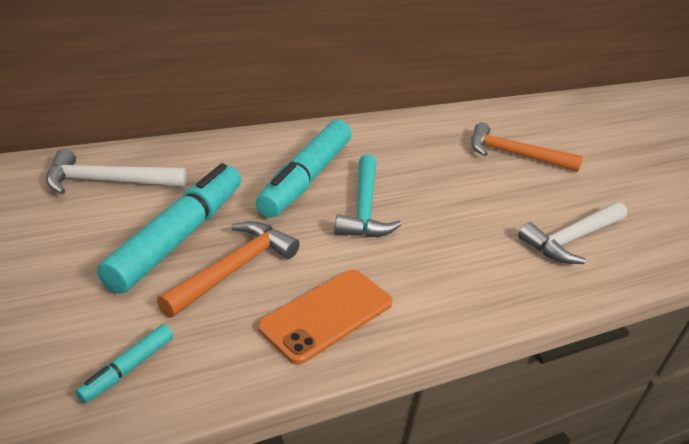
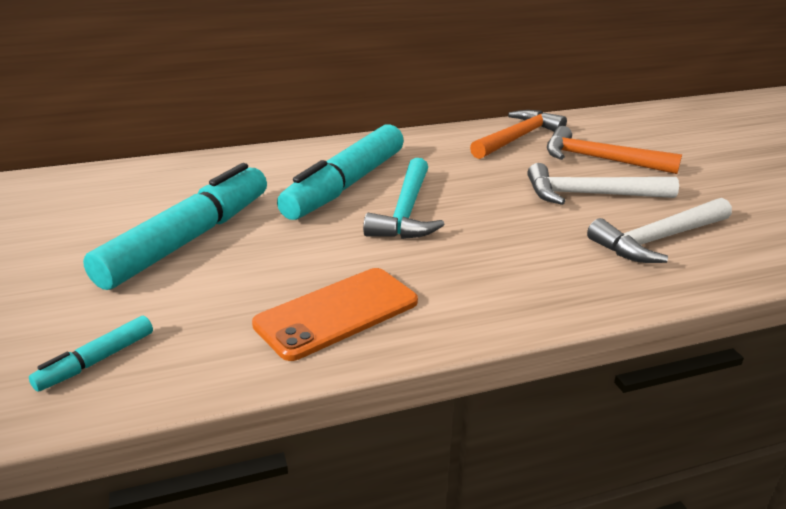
camera: 10 degrees right, 5 degrees down
(107, 181) = (127, 191): white hammer -> white hammer (590, 195)
(234, 269) = (241, 269): orange hammer -> orange hammer (517, 138)

